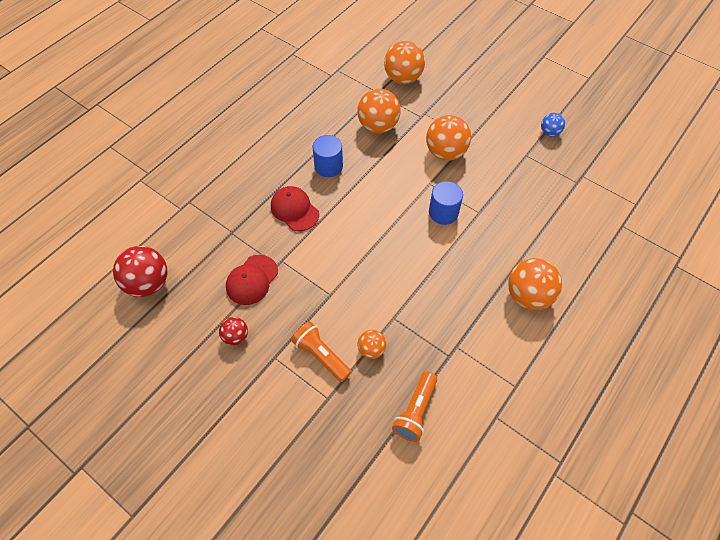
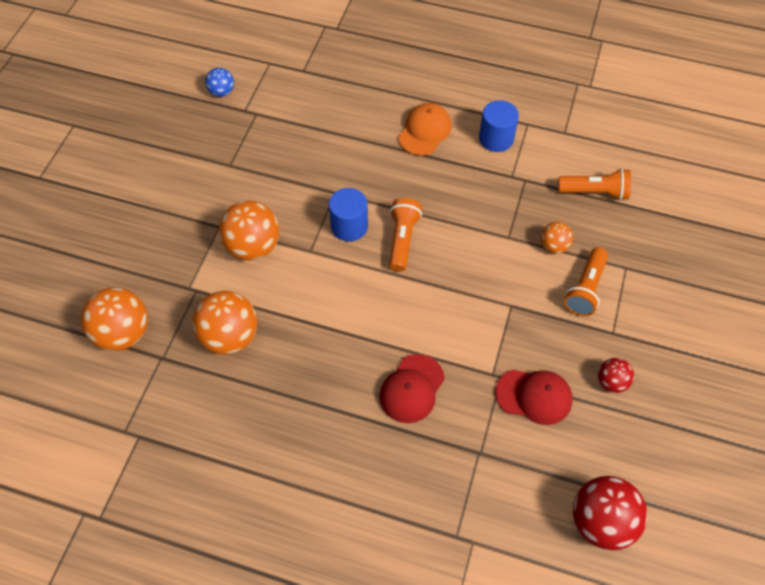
camera: 110 degrees left, 0 degrees up
(328, 166) = (324, 374): blue cylinder -> blue cylinder (496, 139)
(418, 242) = (402, 240): none -> orange flashlight
(528, 296) = (425, 131): orange ball -> orange cap
(549, 132) = (184, 149): blue ball -> blue ball (222, 92)

